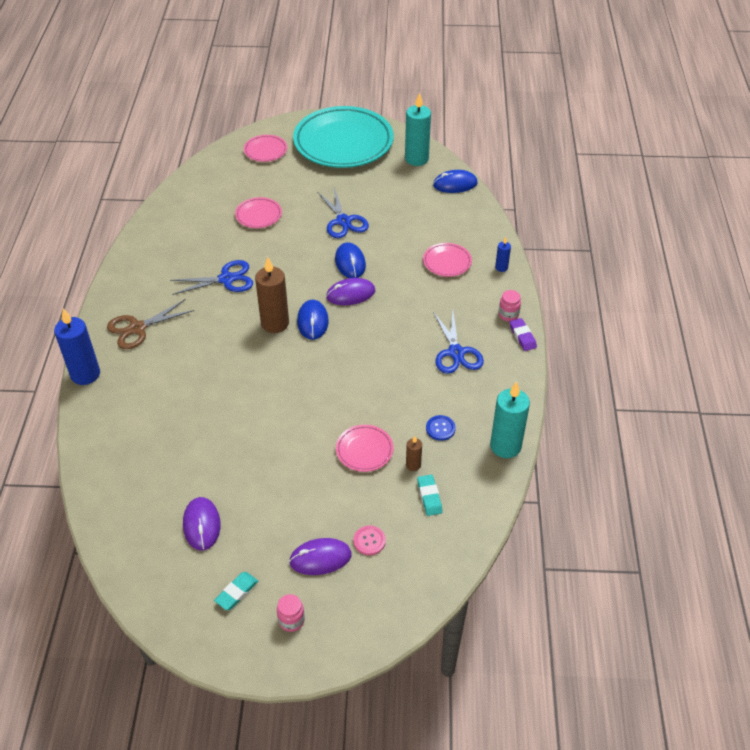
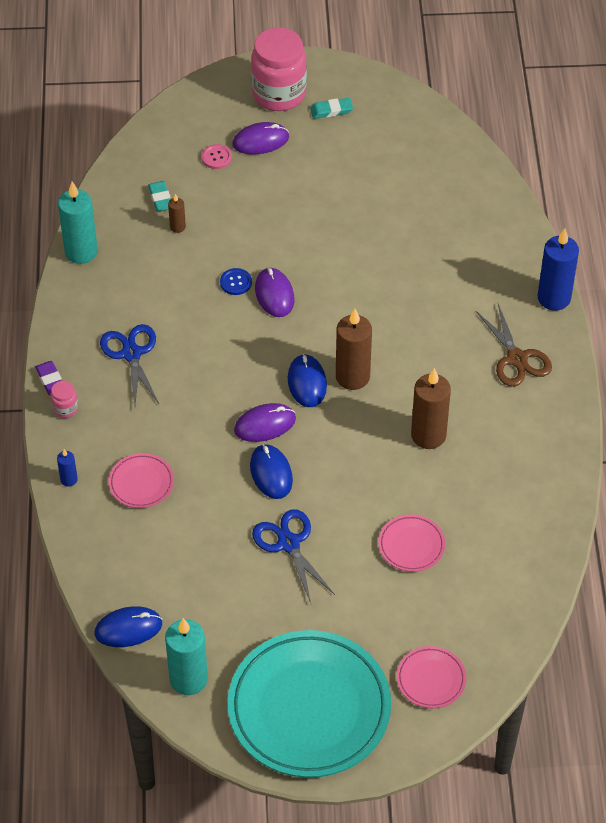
camera: 175 degrees right, 5 degrees up
(137, 328) = (516, 358): brown scissors -> brown scissors turned 105 degrees clockwise
(201, 525) = (378, 160): purple mouse -> purple mouse (274, 294)
(226, 279) = (428, 435): blue scissors -> brown candle
(237, 592) = (331, 110): turquoise eraser -> turquoise eraser turned 45 degrees clockwise
(291, 620) = (279, 94): pink jar -> pink jar, size x2.36
(364, 450) = (229, 238): pink plate -> none
(440, 428) = (149, 265): blue button -> blue button (235, 282)

